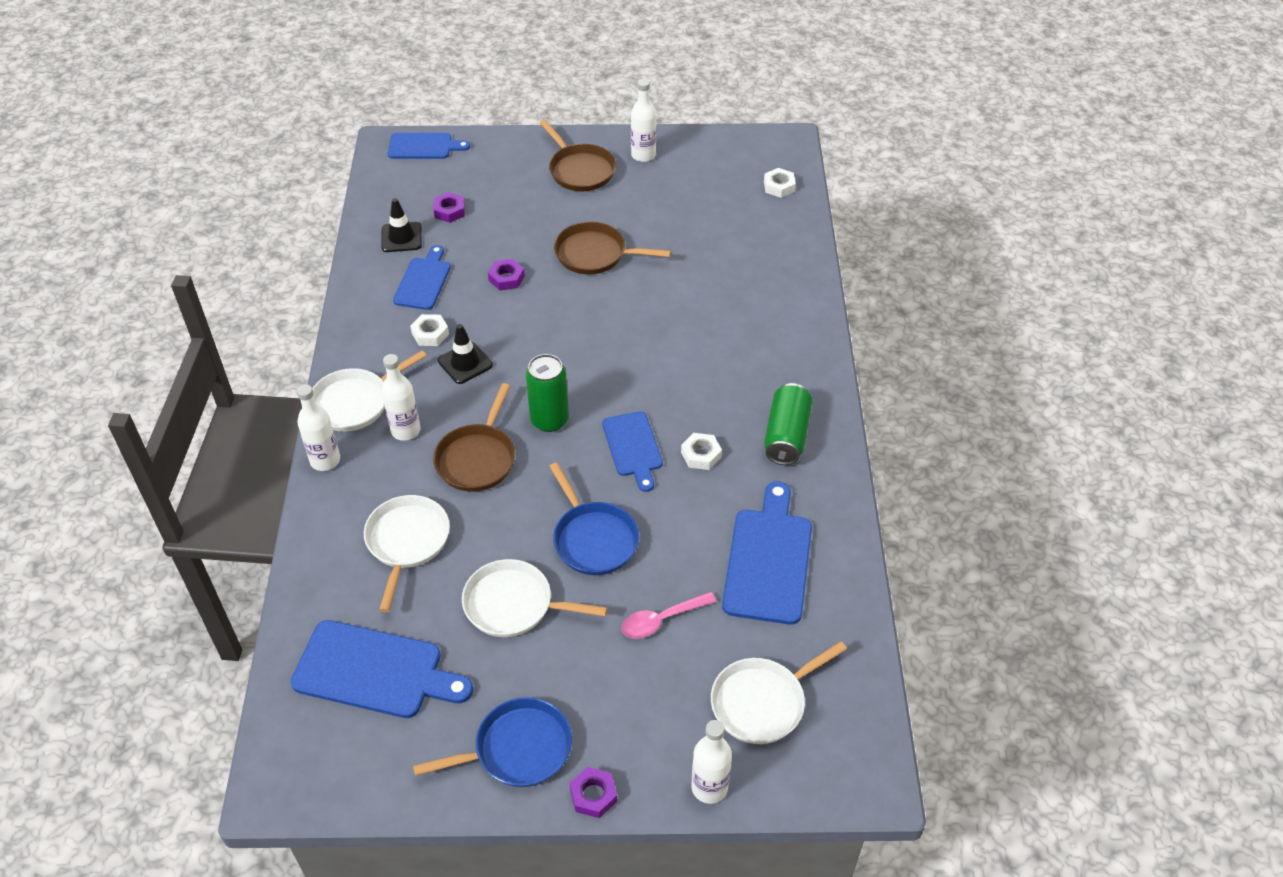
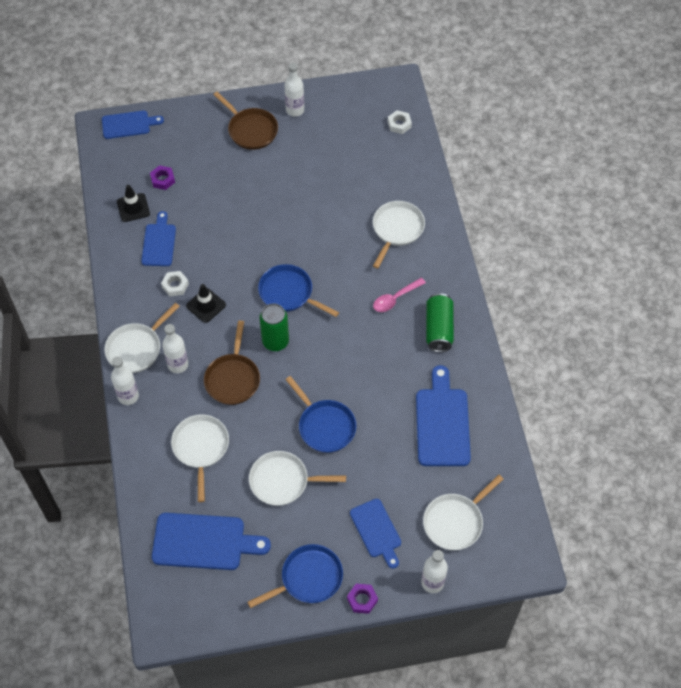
camera: 10 degrees left, 10 degrees up
(506, 278) = (218, 231): purple nut -> none
(583, 363) = (289, 293): none -> blue pan
(595, 254) = (278, 202): brown pan -> none
(633, 447) = (337, 354): blue cutting board -> blue cutting board (376, 531)
(661, 620) = (381, 476): pink spoon -> pink spoon (395, 299)
(701, 455) = (384, 352): white nut -> none
(751, 306) = (397, 229): none -> white pan

